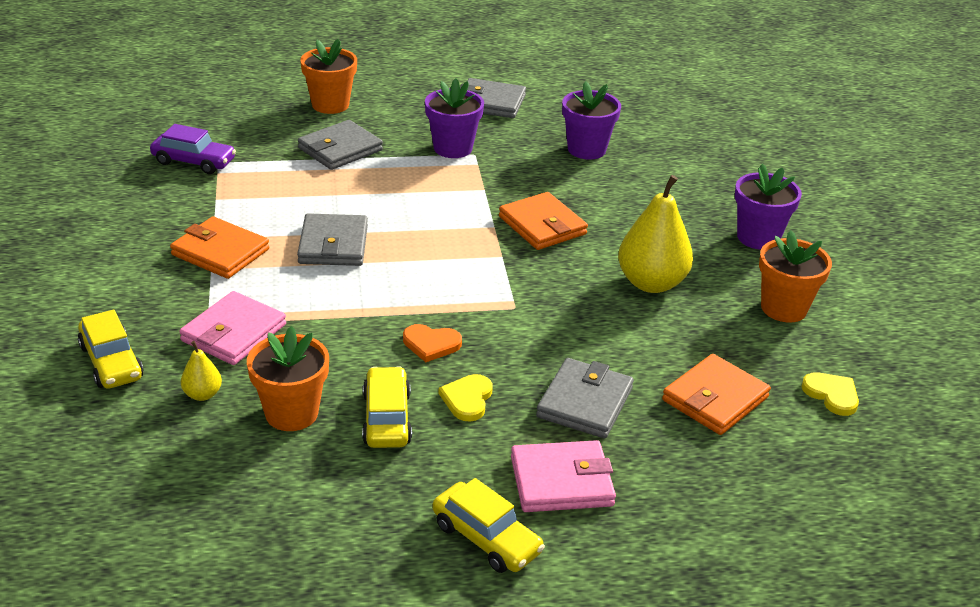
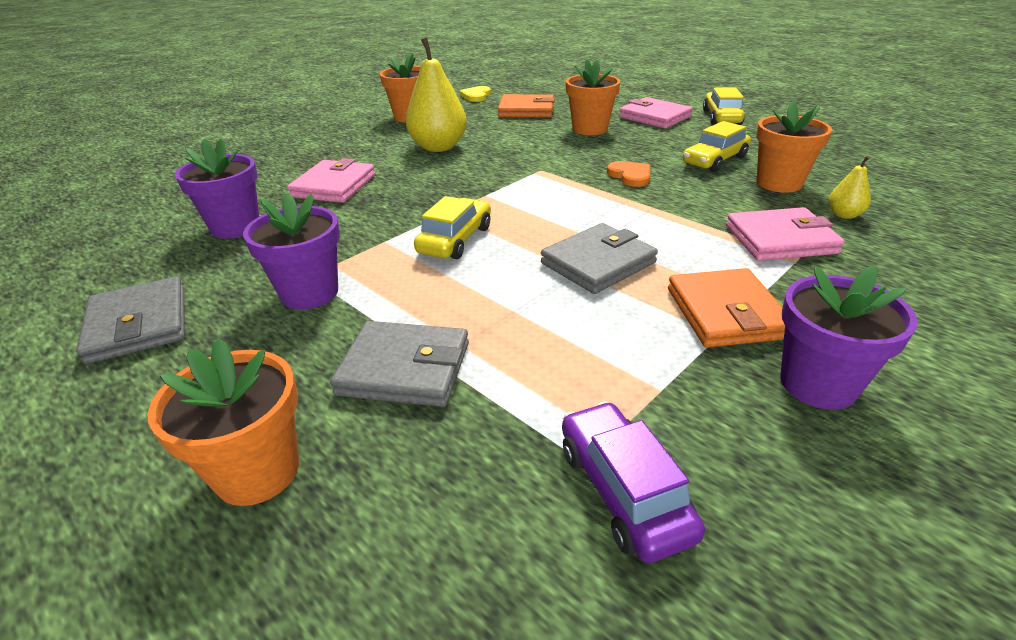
camera: 125 degrees left, 0 degrees up
(111, 362) = (926, 266): yellow car -> yellow car (455, 240)
(467, 399) = (651, 150): yellow heart -> none
(542, 225) = (414, 197): orange wallet -> none
(584, 402) = (590, 129): grey wallet -> orange flower pot
(617, 202) = (334, 186): none -> pink wallet
(758, 237) = (329, 138): purple flower pot -> purple flower pot (818, 384)

